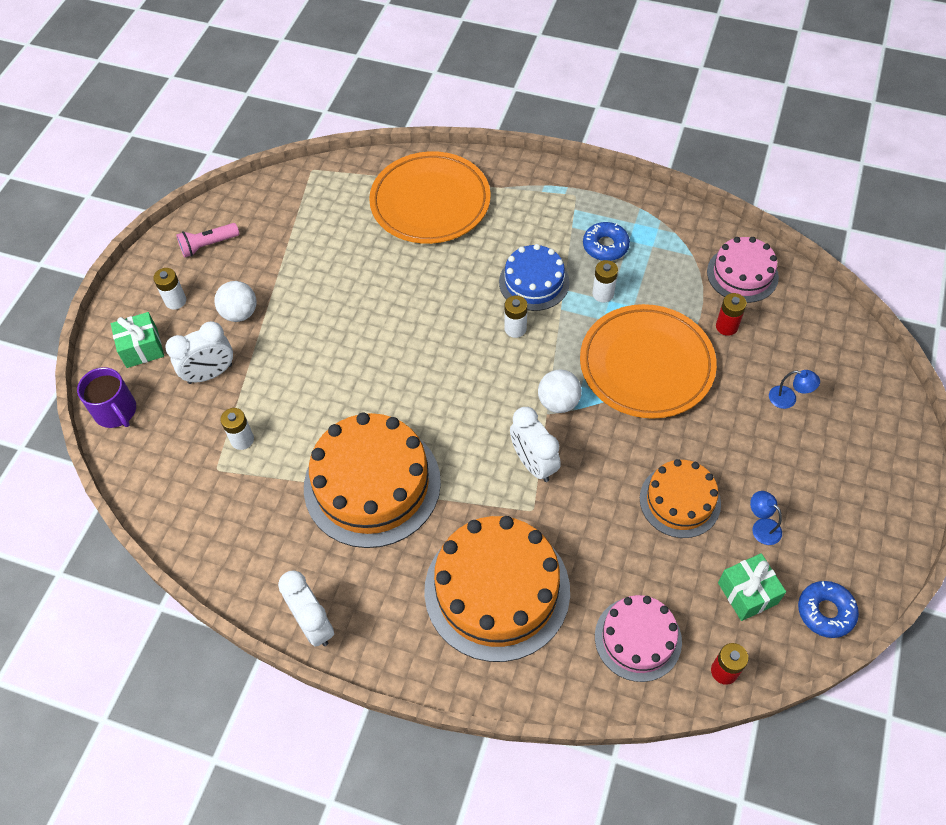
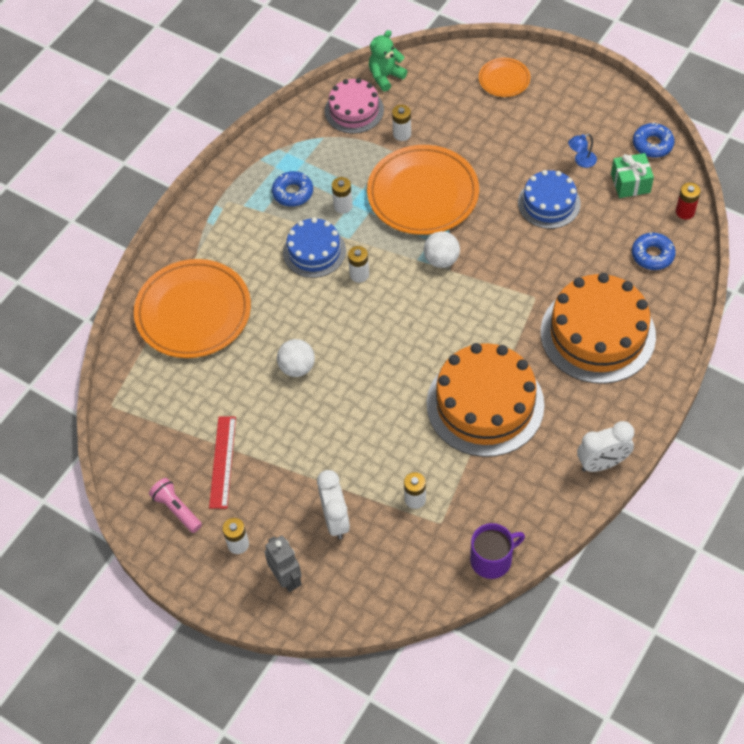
camera: 75 degrees left, 0 degrees up
(116, 411) = (354, 605): purple mug -> purple mug (492, 559)
(142, 348) = (287, 578): green gift -> grey robot
(208, 245) = (176, 509): pink flashlight -> pink flashlight turned 150 degrees clockwise
(240, 313) = (272, 488): white ball -> white ball (297, 367)
(264, 267) = (223, 462): none -> red ruler
(533, 464) = (494, 288): white clock -> none
(638, 638) = (652, 255): pink cake -> blue donut
(680, 501) = (549, 203): orange cake -> blue cake
(726, 326) = (402, 134): red battery -> white battery
(788, 399) = (479, 115): blue lamp -> none
(806, 293) = (385, 76): none -> green teddy bear
(858, 415) = (504, 79): none -> orange plate

